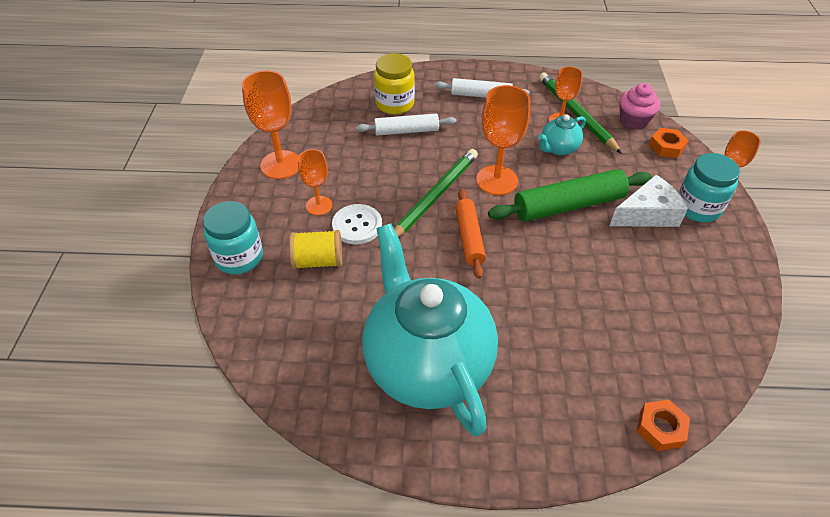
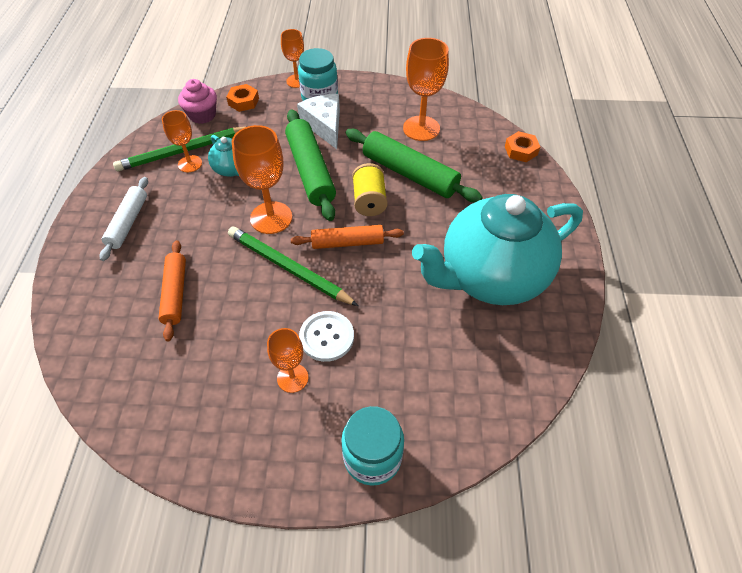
camera: 90 degrees left, 5 degrees up
(281, 165) = (212, 431): orange goblet -> orange goblet (421, 128)
(318, 261) = (377, 371): yellow spool -> yellow spool (369, 201)
(395, 104) = (119, 306): yellow jar -> none
(406, 131) = (175, 293): white rolling pin -> orange rolling pin
(582, 293) = (409, 174): none -> green rolling pin

